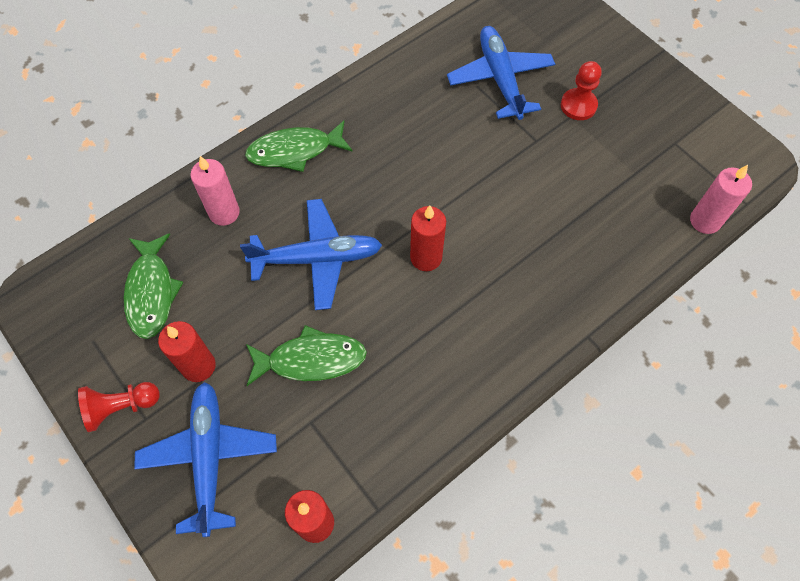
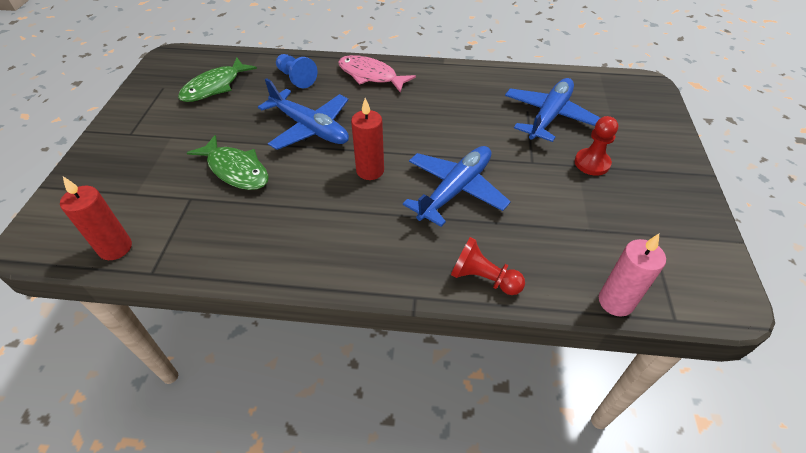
camera: 45 degrees right, 15 degrees down
(121, 407) = (129, 121): red pawn -> red pawn (483, 278)
(198, 366) = (184, 131): red candle -> none
(209, 457) = (125, 172): blue plane -> blue plane (455, 190)
(224, 212) = (296, 78): pink candle -> blue pawn
(295, 151) = (370, 76): green fish -> pink fish

